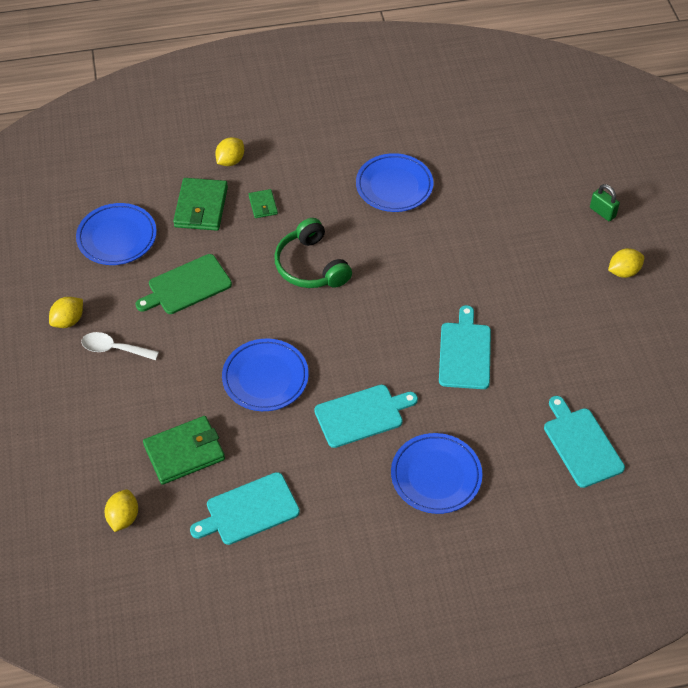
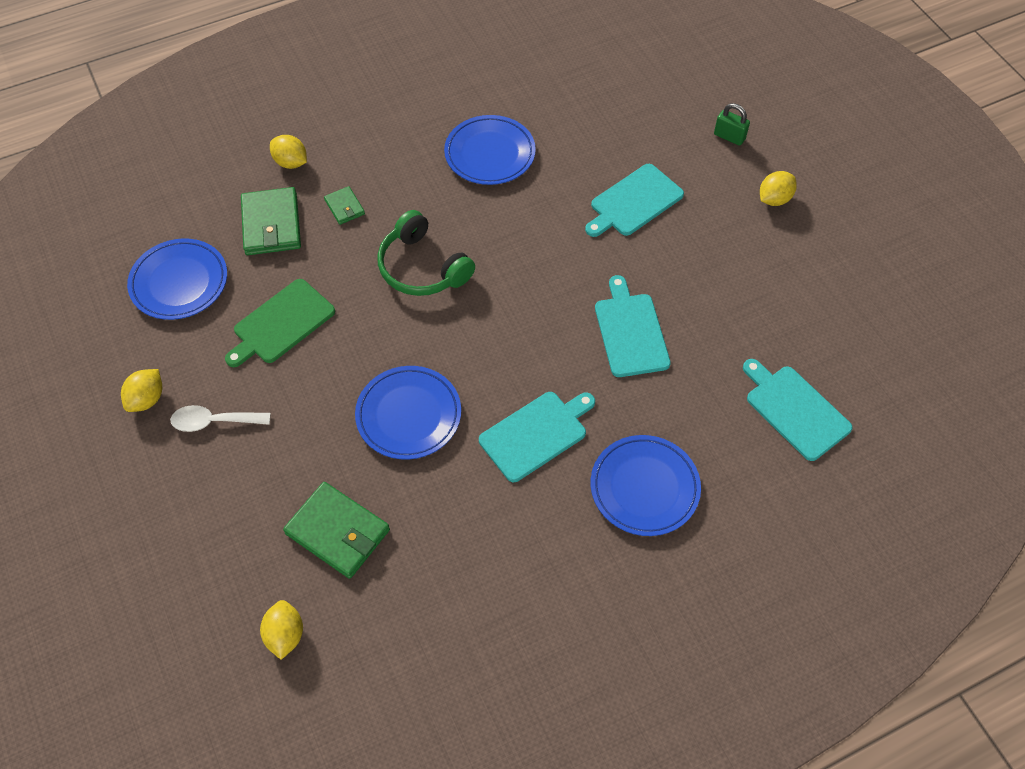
camera: 15 degrees left, 5 degrees up
(184, 452) = (337, 532): green wallet -> green wallet turned 75 degrees clockwise
(230, 161) = (291, 162): yellow lemon -> yellow lemon turned 75 degrees counterclockwise
(249, 510) = (437, 586): turquoise cutting board -> turquoise cutting board (634, 202)

